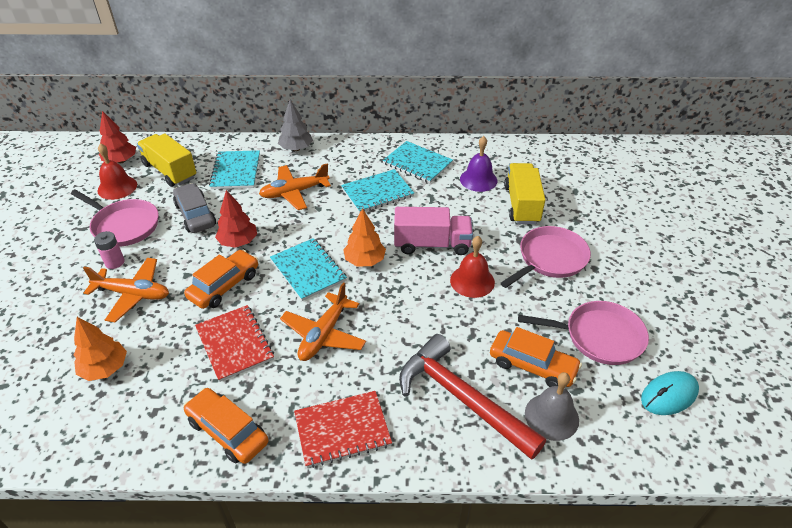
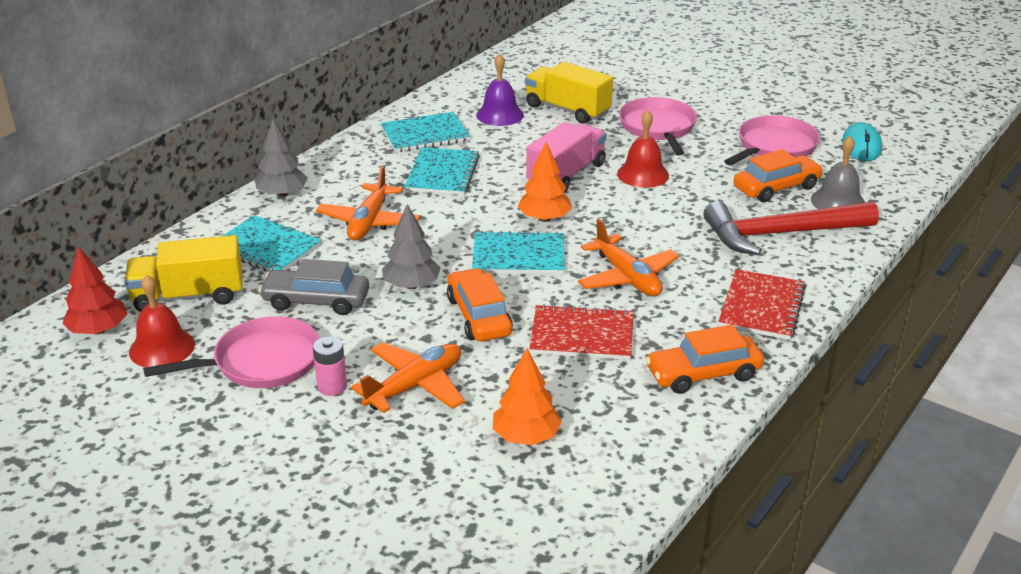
camera: 55 degrees left, 10 degrees down
(238, 242) = (411, 285): red tree -> grey tree

